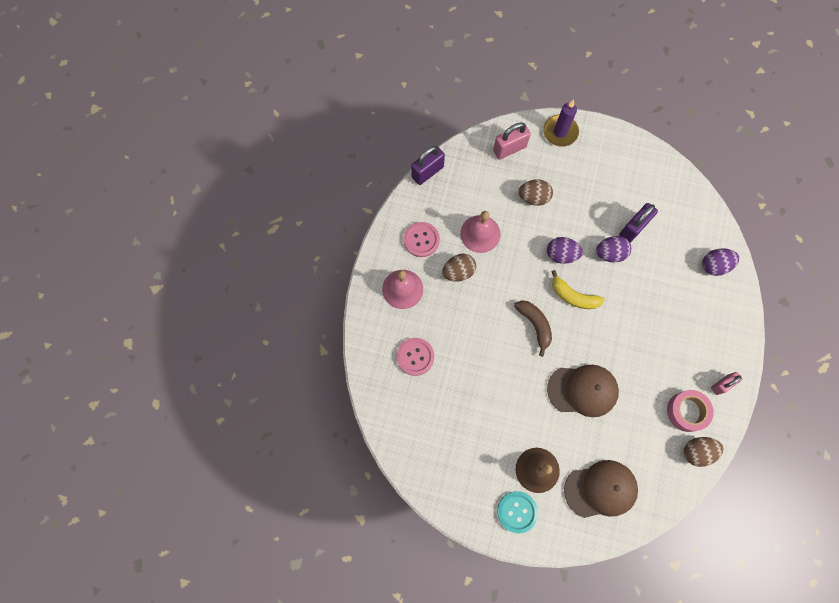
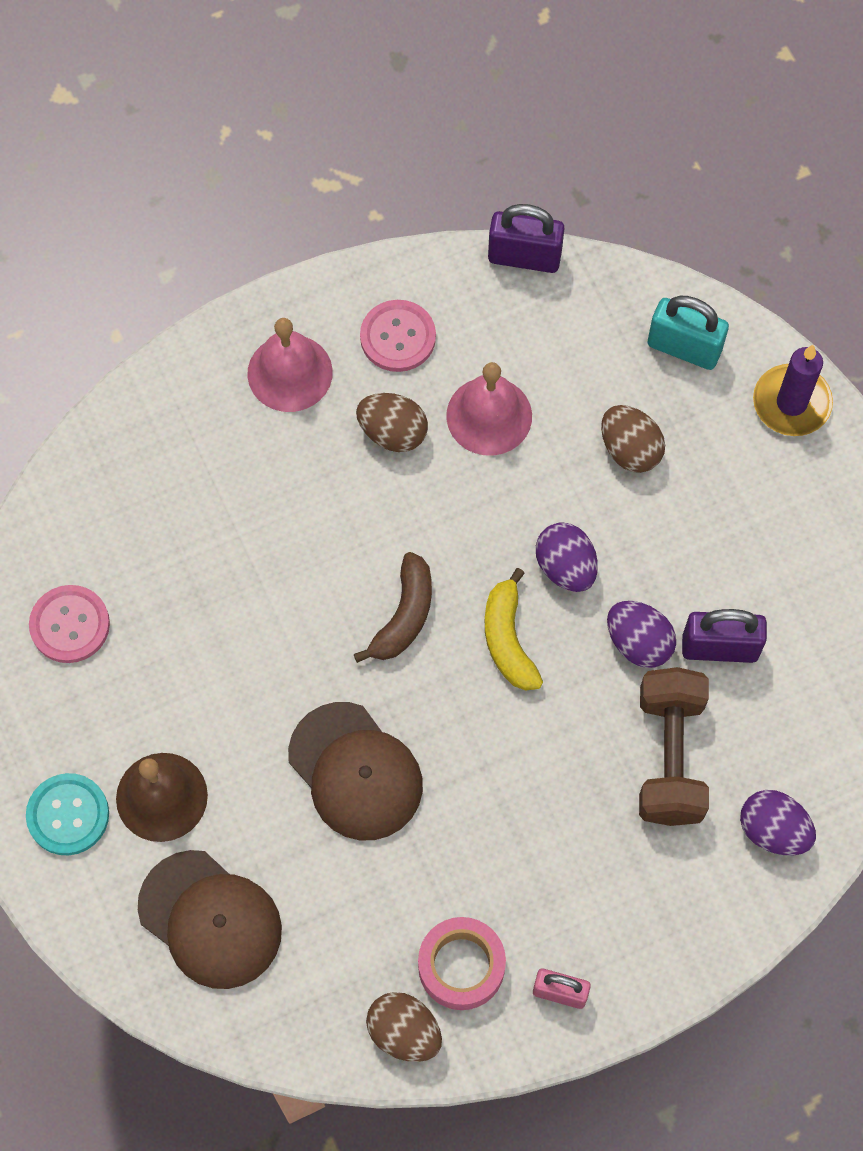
camera: 50 degrees right, 5 degrees down
(415, 357) = (193, 476): pink button -> pink button (70, 625)
(509, 149) = (684, 348): pink padlock -> turquoise padlock
(661, 277) = (670, 756): none -> brown dumbbell

